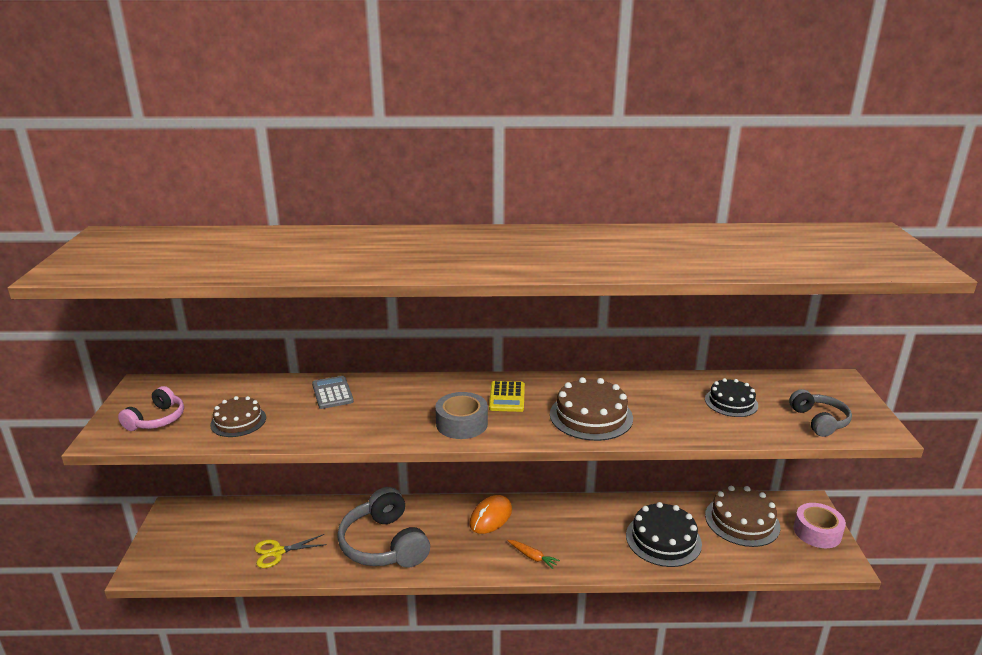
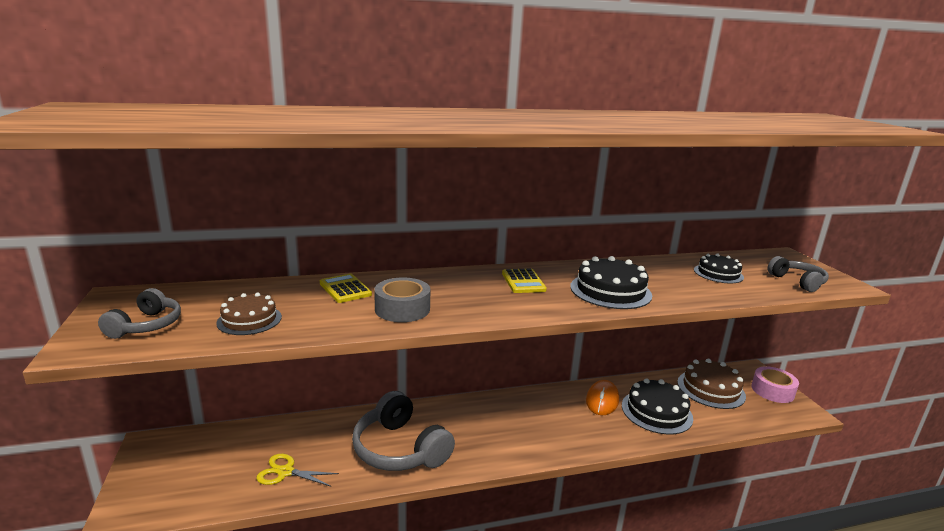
camera: 15 degrees left, 5 degrees down
(157, 420) = (146, 325): pink headphones -> grey headphones
(277, 552) = (285, 472): yellow scissors -> yellow scissors turned 45 degrees clockwise
(332, 393) = (345, 289): grey calculator -> yellow calculator
(461, 423) = (494, 305): grey tape -> grey tape (402, 309)
(491, 517) = (495, 411): orange mouse -> orange mouse (602, 400)
(532, 557) = (550, 442): orange carrot -> none
(591, 416) = (610, 291): brown cake -> black cake

